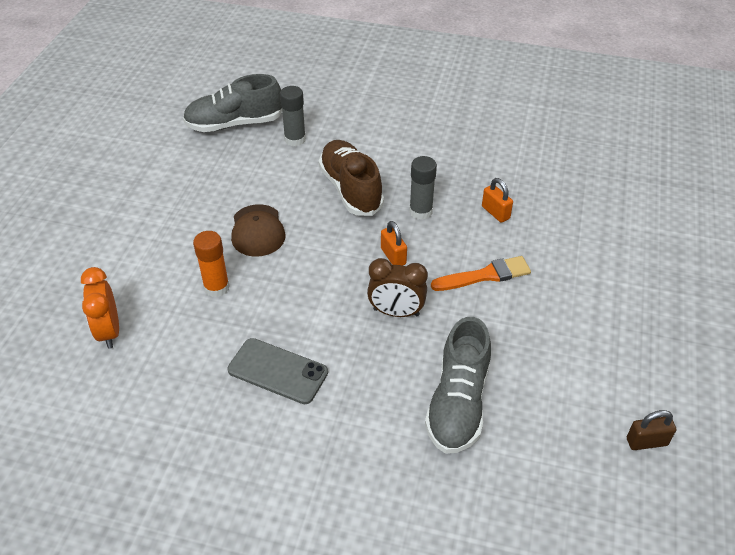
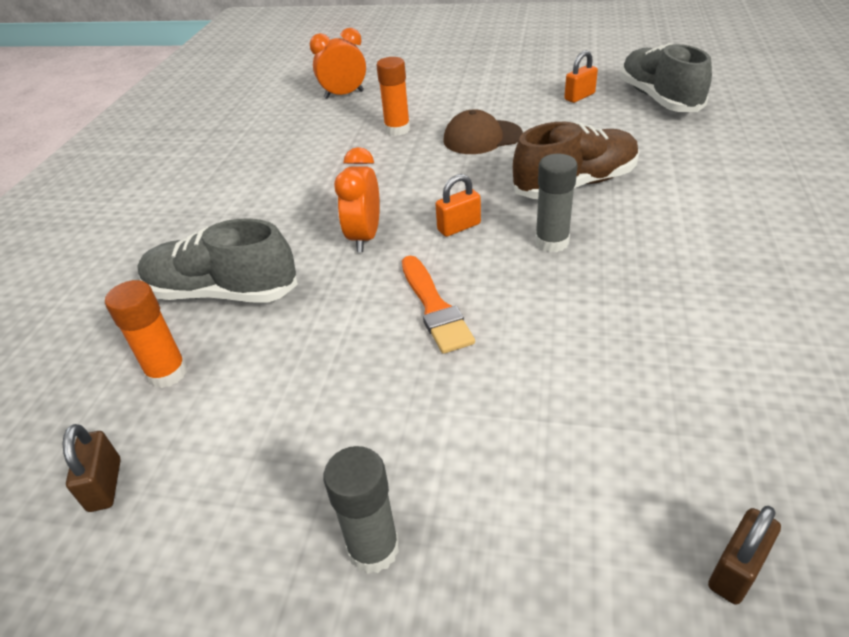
camera: 90 degrees right, 5 degrees down
(277, 371) = (289, 175): grey phone -> none
(295, 139) = (653, 137): grey glue stick -> grey glue stick (373, 548)
(396, 312) = (365, 237): brown clock -> orange clock
(495, 212) = (575, 314): orange padlock -> orange padlock (579, 96)
(548, 425) = (167, 373): none -> orange glue stick
(654, 193) = (736, 570): none -> brown padlock

